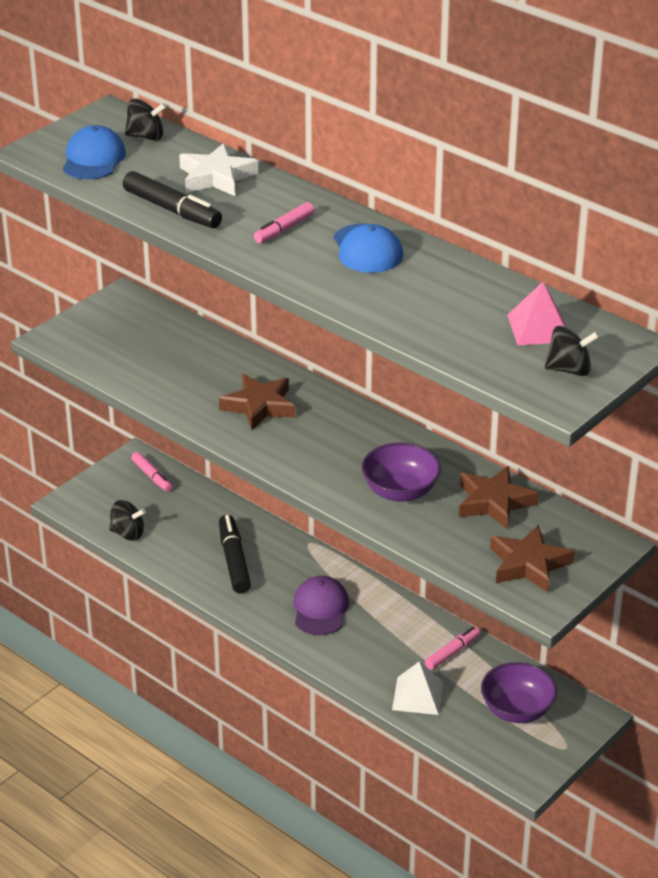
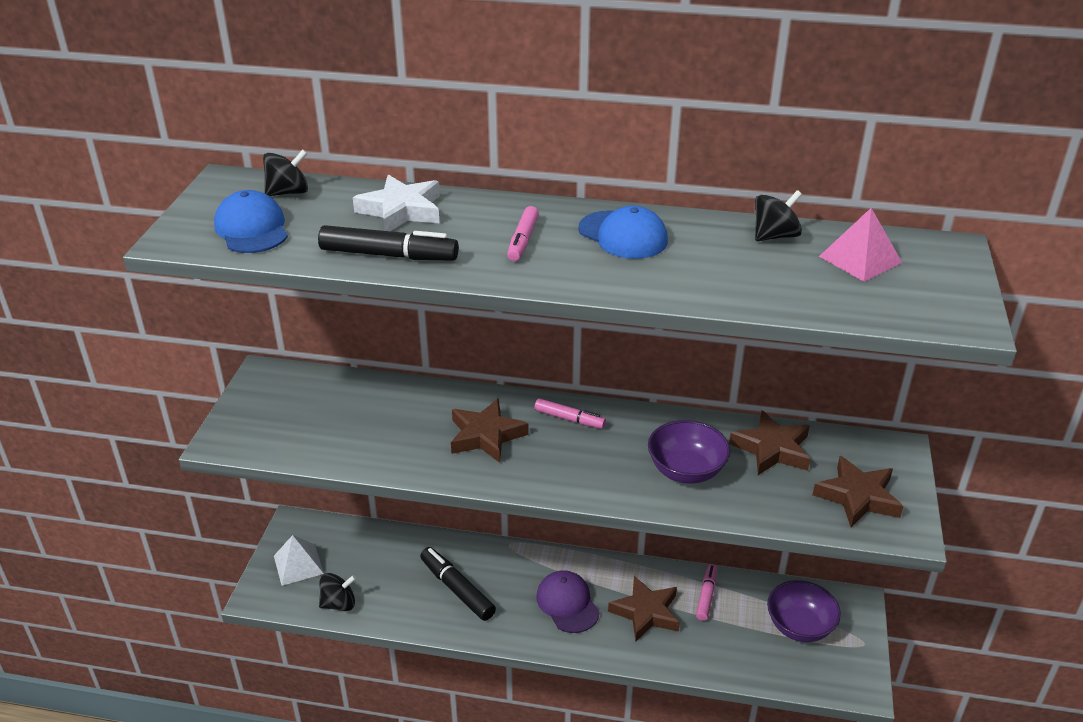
camera: 30 degrees left, 0 degrees up
(152, 476) = (322, 537): pink marker -> pink marker (569, 419)
(384, 643) = (646, 612): none -> brown star
(417, 696) = (713, 651): white pyramid -> white pyramid (298, 564)
(569, 369) = (935, 289): black spinning top -> black spinning top (774, 236)

